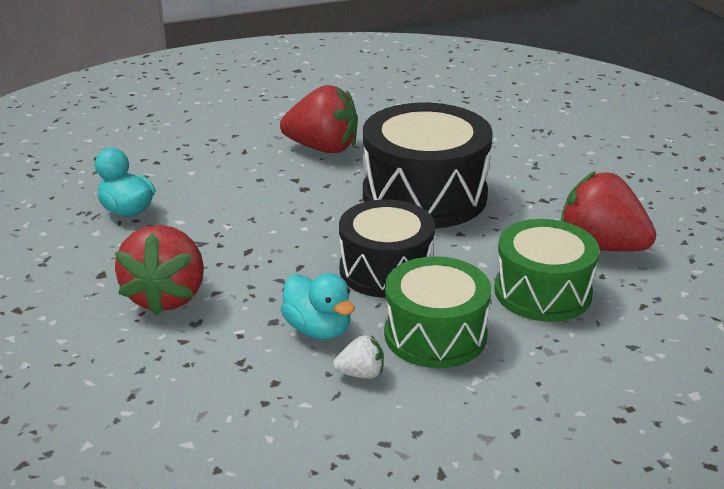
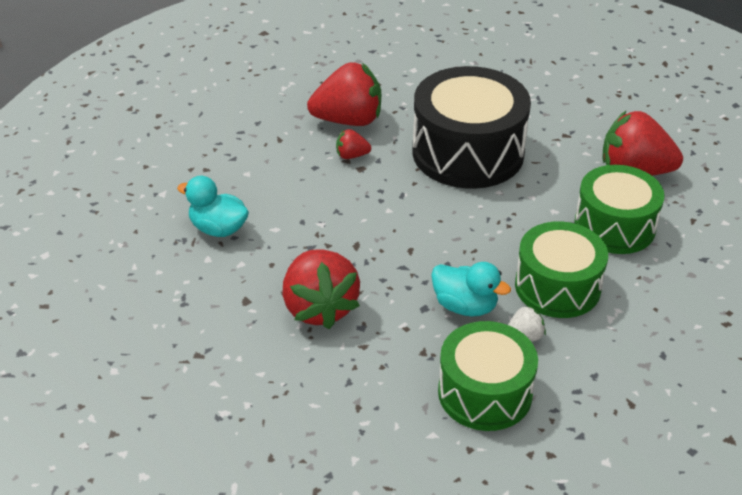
camera: 20 degrees left, 10 degrees up
(276, 417) = (485, 393): none -> green drum
(303, 176) = (352, 155): none -> red strawberry
(386, 270) = (482, 236): black drum -> none

